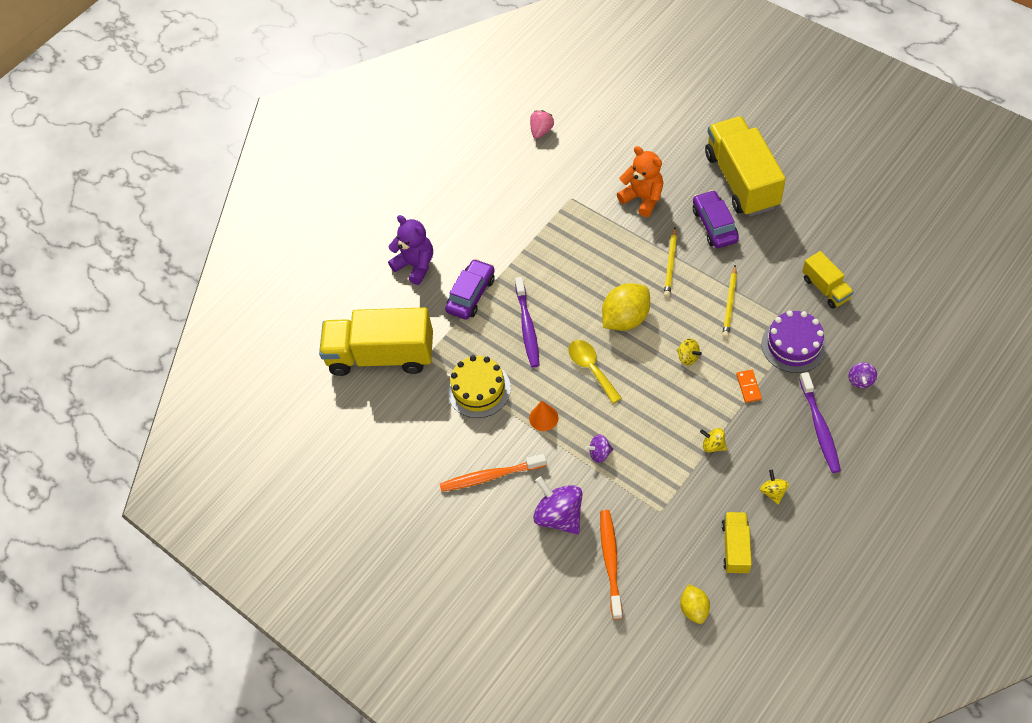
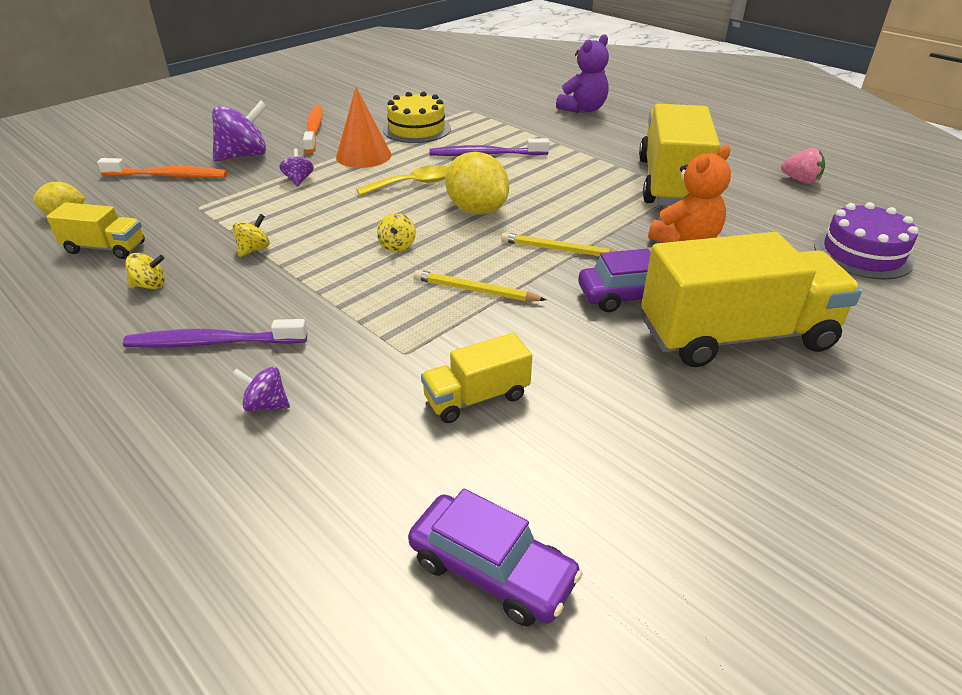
camera: 90 degrees right, 20 degrees down
(381, 355) = (477, 94): yellow truck -> yellow truck (670, 183)
(471, 294) = (538, 131): purple car -> purple car (492, 570)
(543, 418) = (363, 155): orange cone -> orange cone, size x1.67
(688, 357) = (397, 246): yellow spinning top -> yellow spinning top turned 45 degrees counterclockwise
(748, 387) = (323, 288): orange domino -> none
(793, 345) = (374, 341): purple cake -> purple cake (863, 253)

